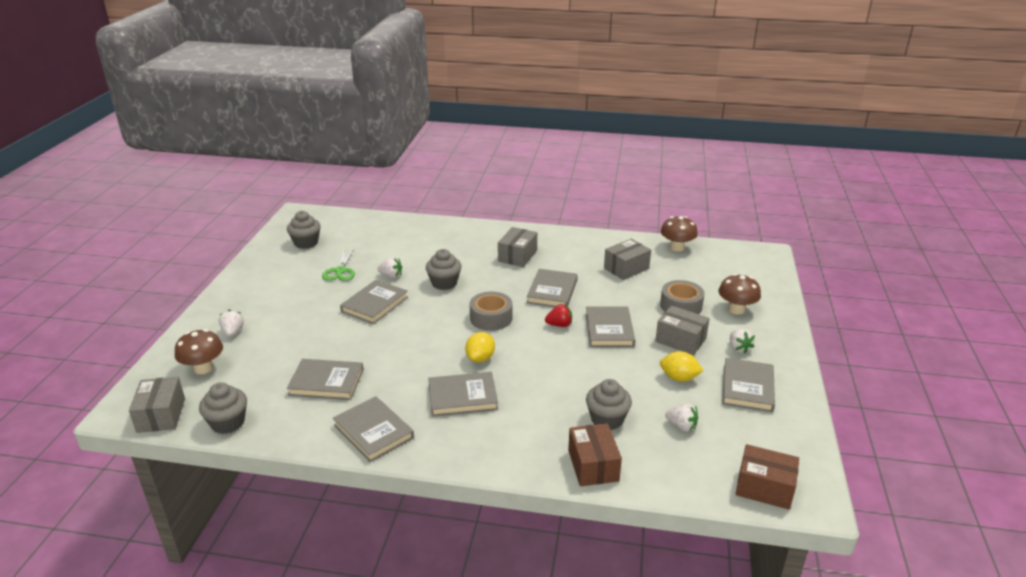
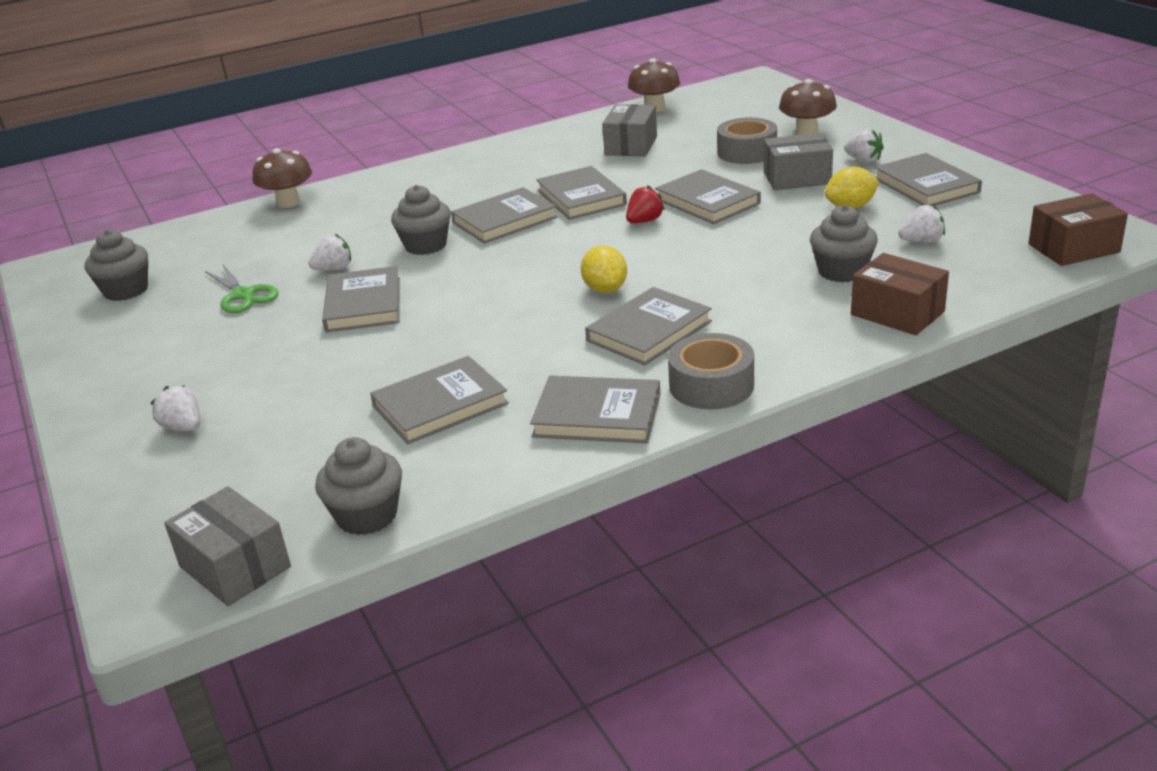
camera: 35 degrees left, 0 degrees up
(203, 368) = (209, 485): brown mushroom -> brown mushroom (288, 202)
(491, 318) = (550, 250): grey tape -> grey tape (711, 385)
(498, 286) = (504, 220): none -> grey book
(517, 256) = (477, 185): grey box -> none

